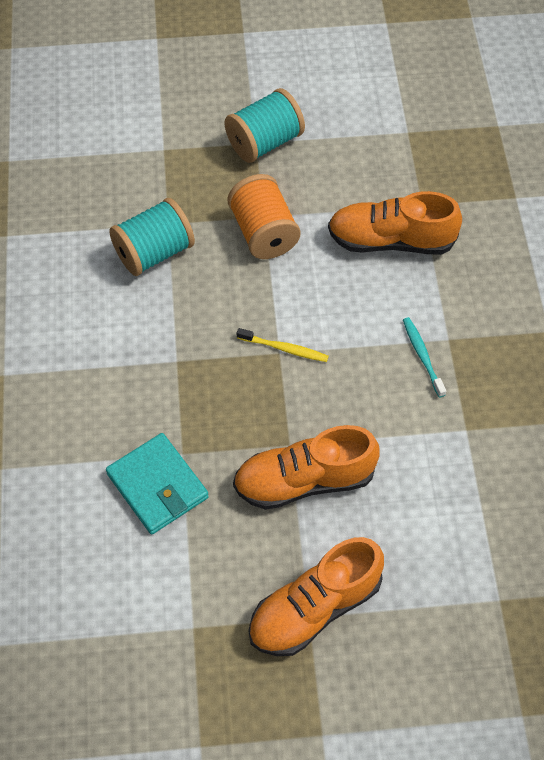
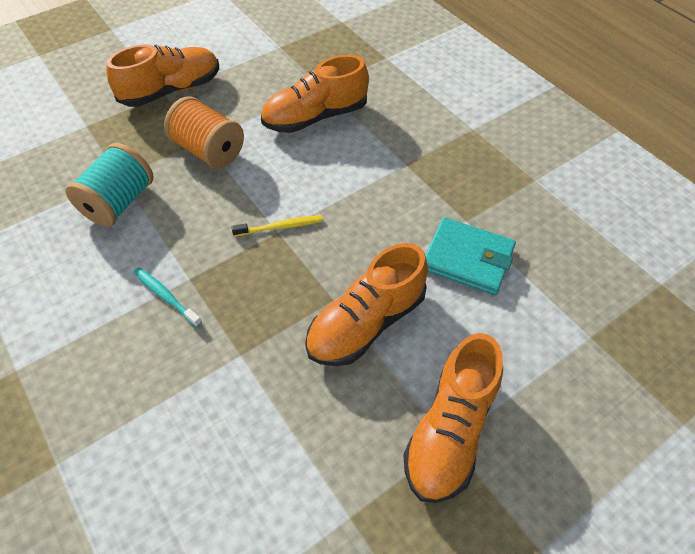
camera: 30 degrees left, 5 degrees down
(157, 486) = (233, 396): turquoise wallet -> turquoise wallet (467, 259)
(264, 142) = (171, 91): turquoise spool -> orange shoe
(422, 356) = (395, 184): turquoise toothbrush -> turquoise toothbrush (166, 296)

